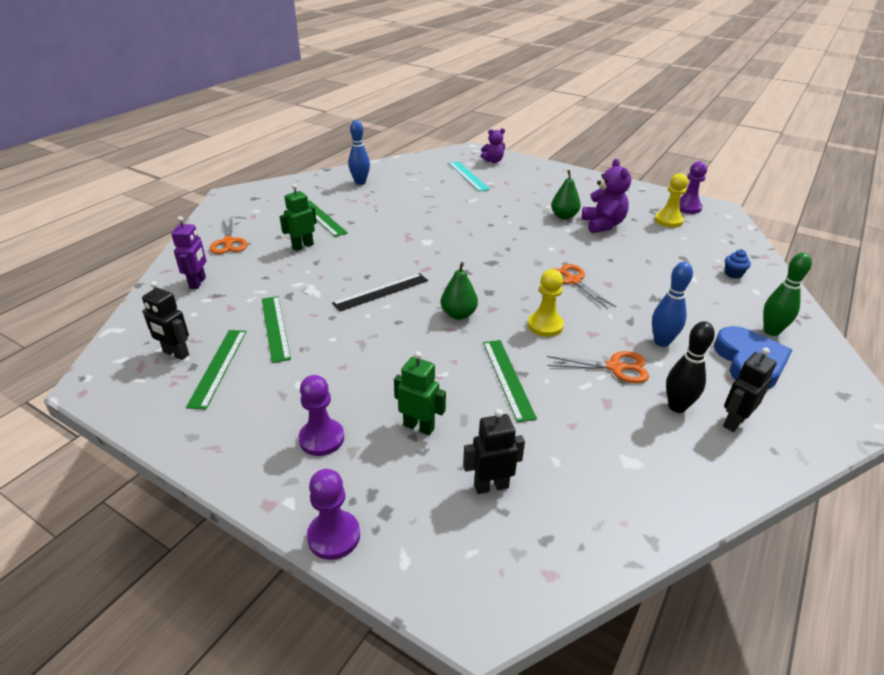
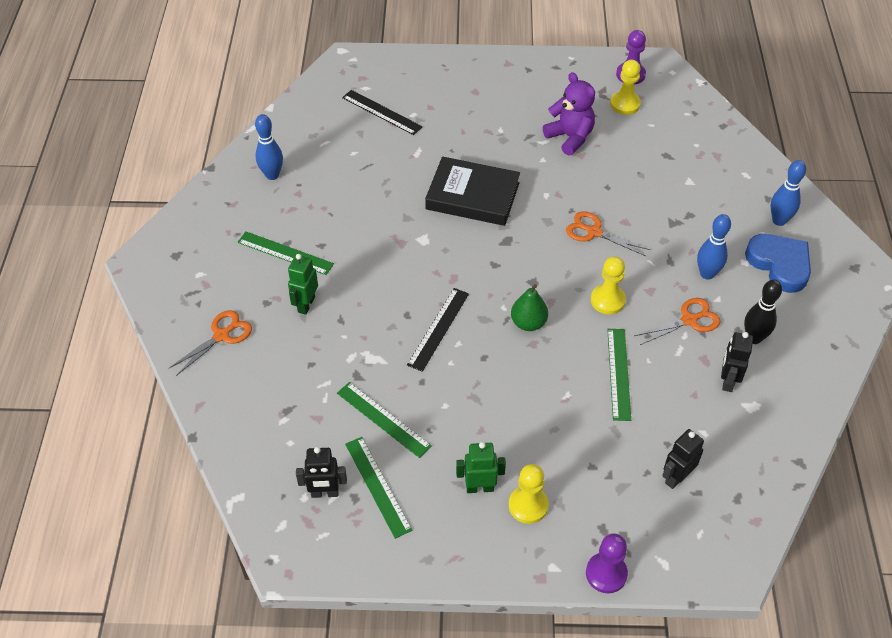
camera: 30 degrees left, 15 degrees up
(198, 283) = (251, 404): purple robot -> none
(228, 242) = (222, 335): orange scissors -> orange scissors turned 90 degrees counterclockwise
(321, 439) = (528, 505): purple pawn -> yellow pawn
(419, 426) = (589, 455): green robot -> green robot (480, 487)
(468, 176) = (382, 112): turquoise ruler -> black ruler
(490, 231) = (472, 196): none -> black book
(493, 161) = (388, 72): purple teddy bear -> none
(508, 378) = (619, 373): green ruler -> green ruler turned 45 degrees clockwise
(564, 216) = (526, 140): green pear -> none
(733, 274) = (717, 159): blue cupcake -> none
(734, 422) = (797, 333): black robot -> black robot (727, 381)
(771, 331) = (779, 220): green bowling pin -> blue bowling pin

